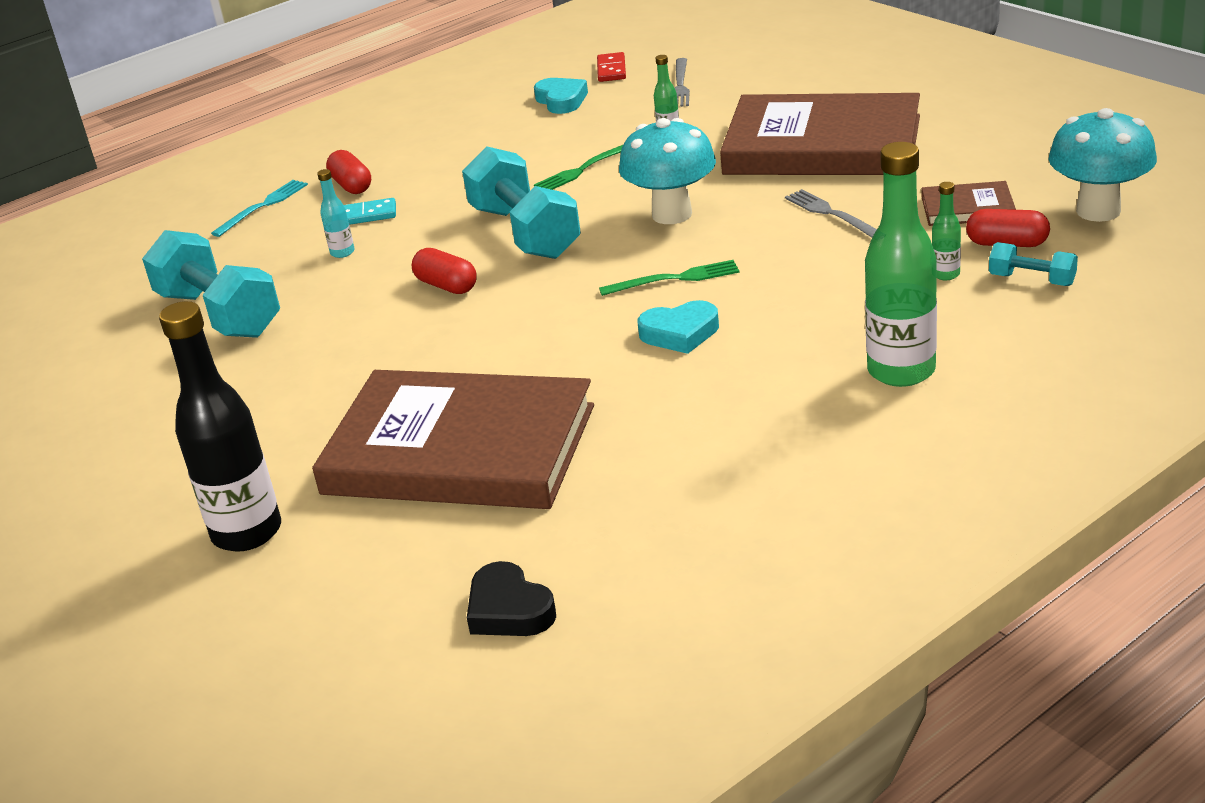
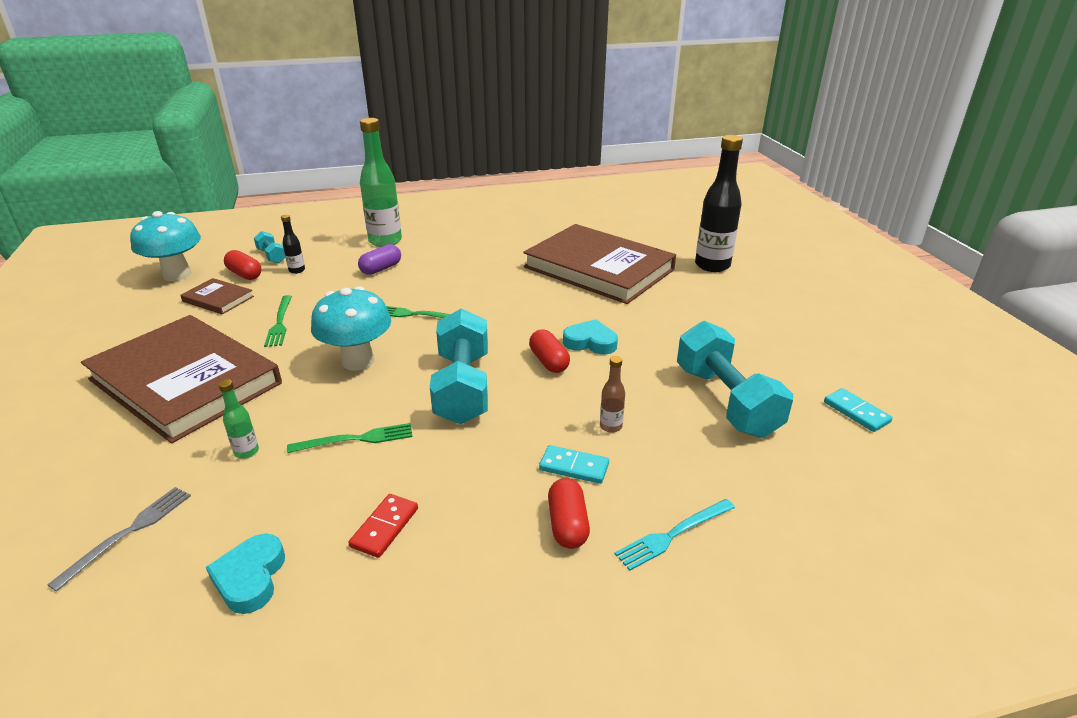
camera: 160 degrees left, 0 degrees up
(66, 350) = (856, 412): none -> turquoise domino
(342, 252) = (610, 426): turquoise bottle -> brown bottle
(509, 609) = (610, 218): black heart -> none
(611, 70) = (126, 622): red domino -> red domino (384, 527)
(680, 333) = (449, 285): turquoise heart -> turquoise heart (590, 342)
(823, 321) = (381, 269): none -> purple capsule
(832, 214) = (280, 323): grey fork -> green fork
(945, 274) = (297, 270): green bottle -> black bottle

